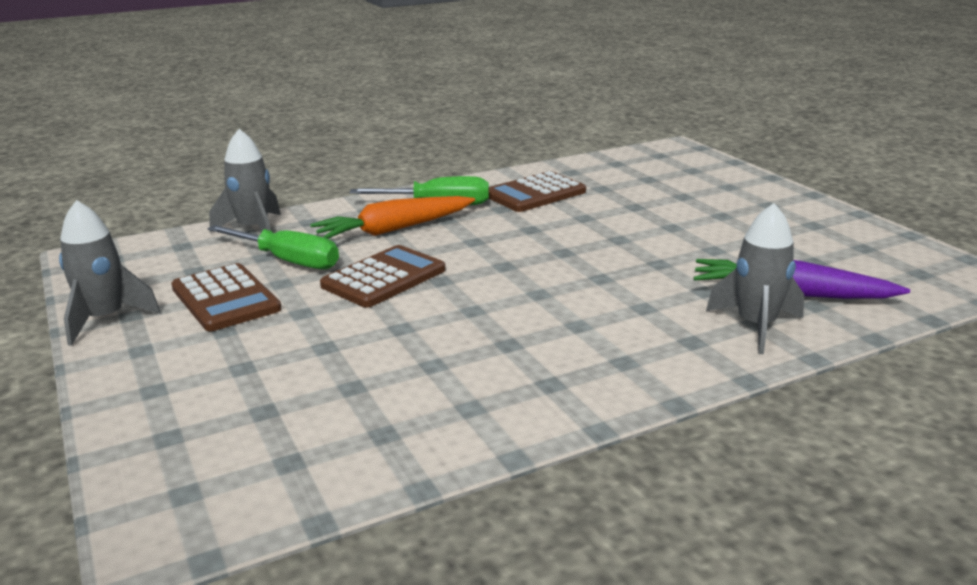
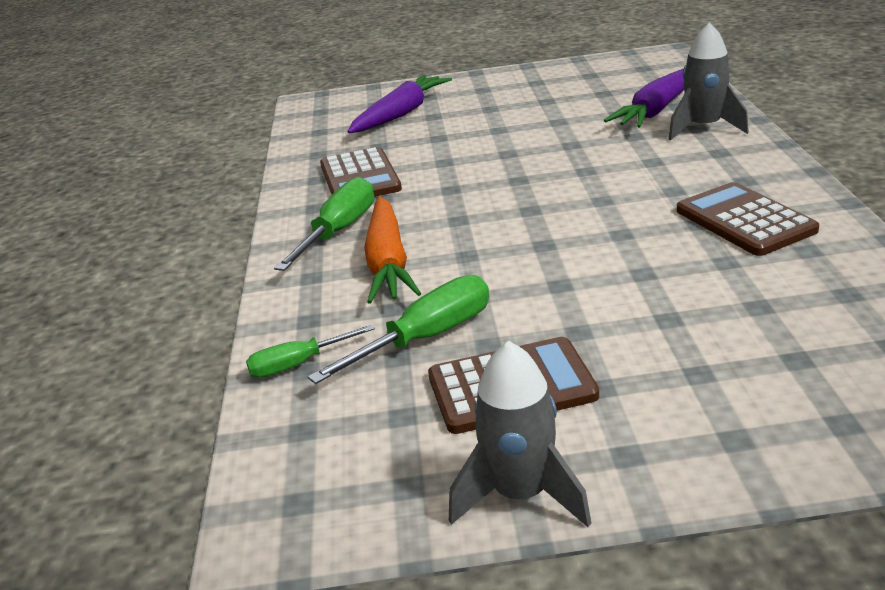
camera: 65 degrees left, 5 degrees up
(253, 229) = (297, 364): grey rocket -> green screwdriver
(384, 278) = (518, 276): brown calculator -> brown calculator (745, 220)
(677, 183) = (401, 114): none -> purple carrot

